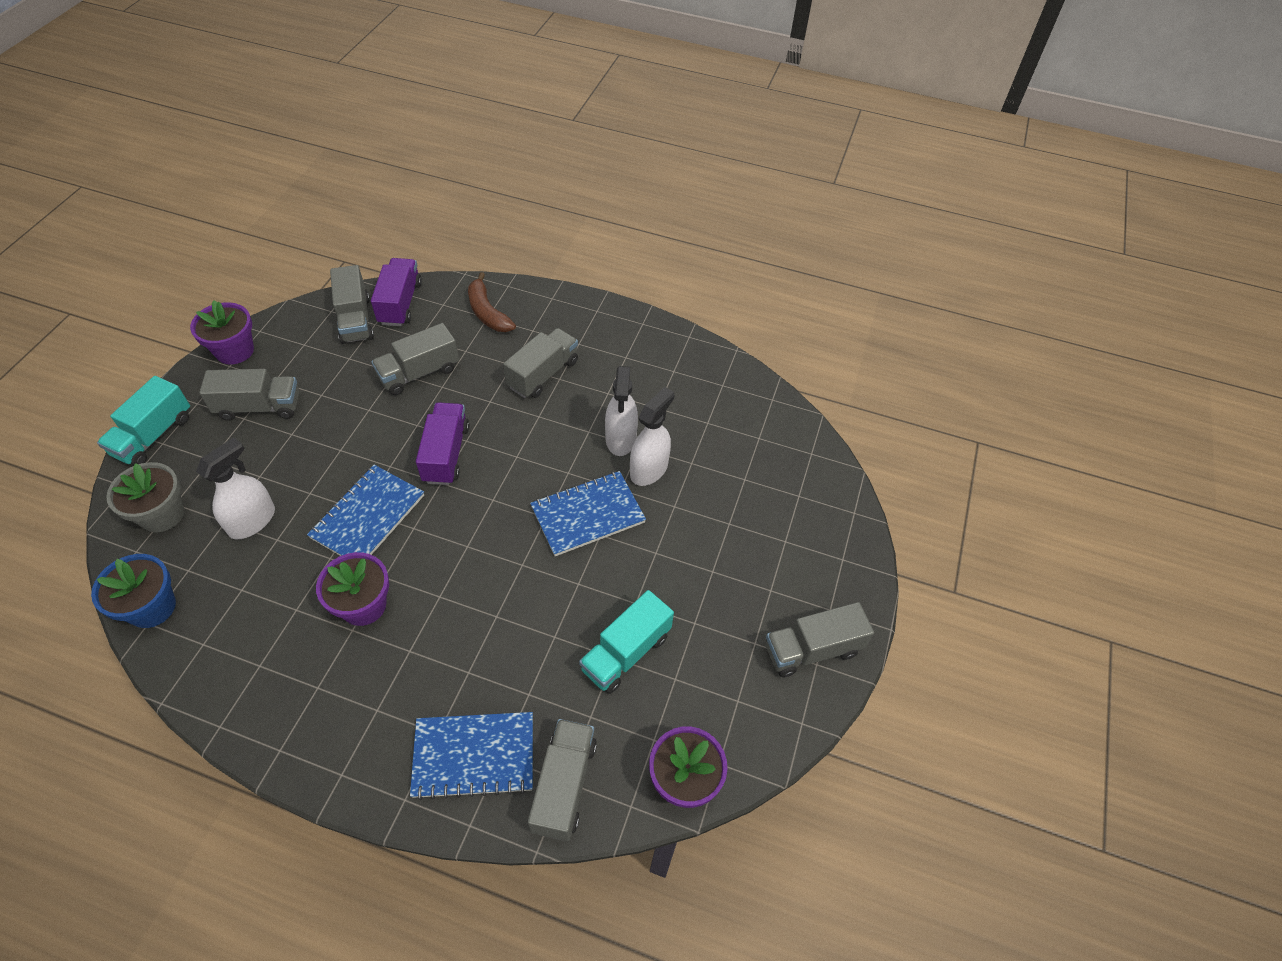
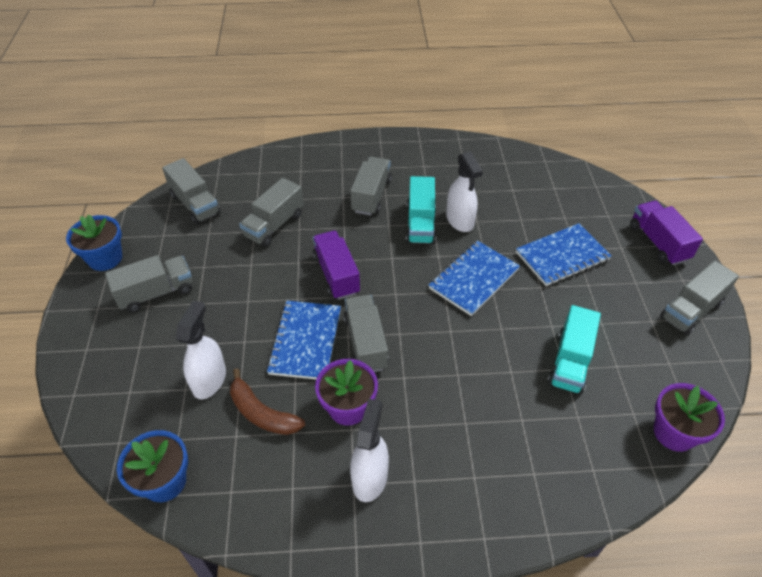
camera: 20 degrees left, 5 degrees down
(153, 436) = (74, 346): turquoise truck -> turquoise truck (420, 224)
(162, 514) = (124, 404): grey flower pot -> none
(235, 351) = (105, 258): purple flower pot -> blue flower pot
(400, 303) = (224, 182): purple truck -> purple truck (658, 242)
(474, 756) = (514, 481): blue notebook -> blue notebook (562, 256)
(487, 312) = (298, 167): brown banana -> brown banana (262, 413)
(564, 785) = (595, 473): grey truck -> grey truck (365, 343)
(649, 469) = (495, 233): white spray bottle -> white spray bottle (370, 477)

